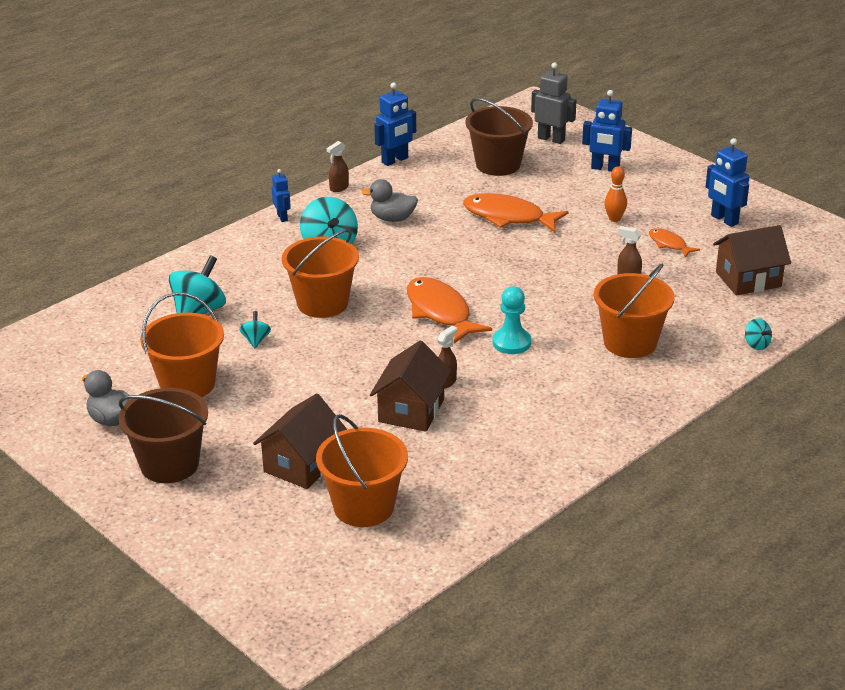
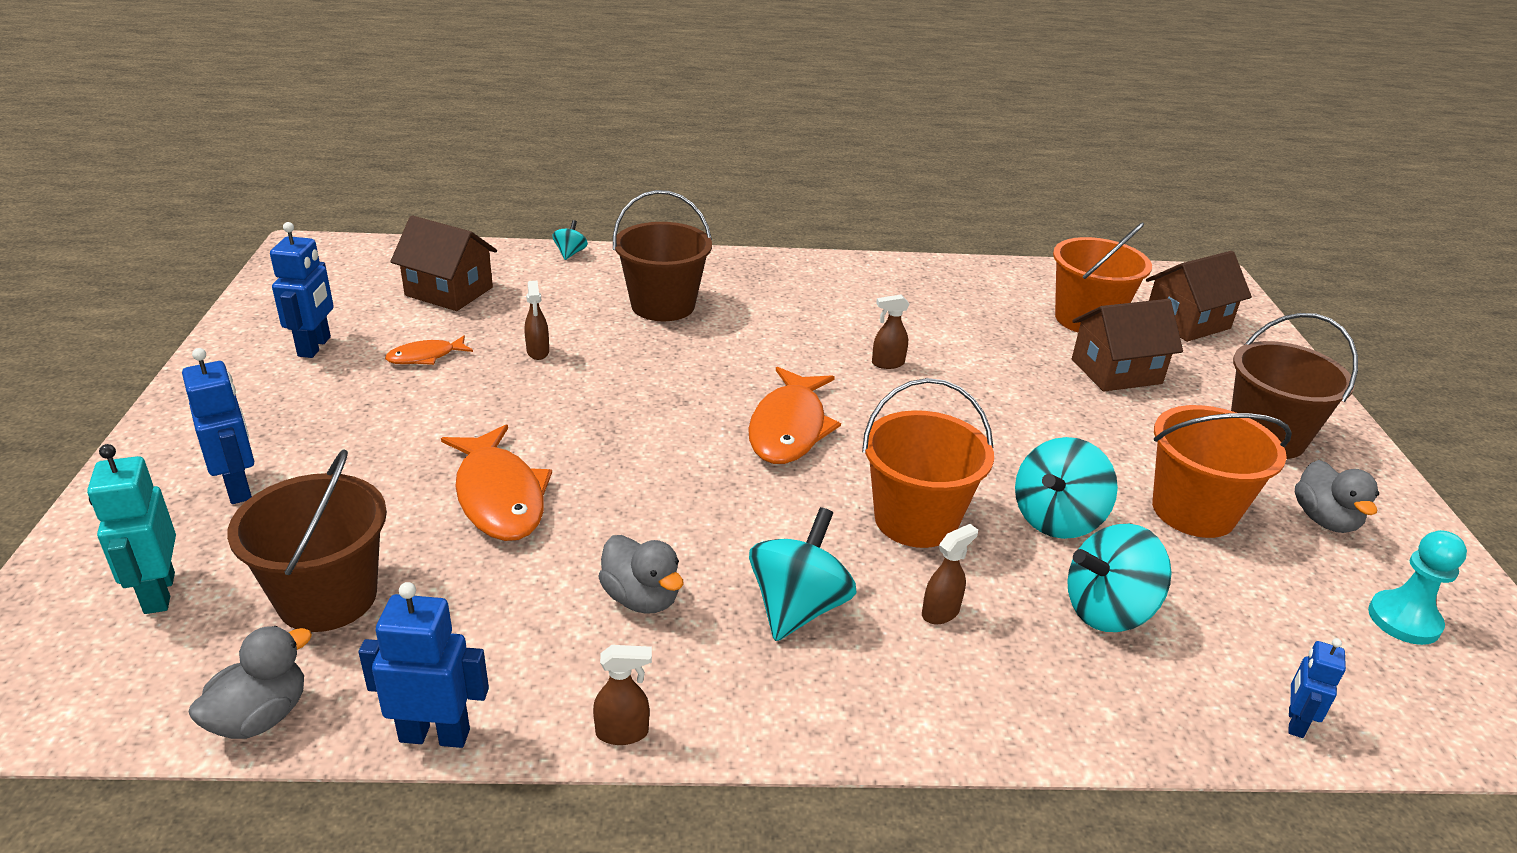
camera: 140 degrees left, 0 degrees up
(256, 340) = (1056, 519): turquoise spinning top -> turquoise spinning top, size x2.02
(270, 274) = (941, 612): none -> brown spray bottle
(282, 217) = (801, 726): blue robot -> blue robot (1295, 722)
(411, 410) = (955, 359): brown house -> brown house (1187, 322)
(453, 139) = (260, 717): none -> grey duck
(511, 342) = (767, 361): turquoise pawn -> turquoise pawn (1404, 620)
(551, 139) = (158, 593): grey robot -> turquoise robot
(614, 219) = (402, 415): orange bowling pin -> none
(630, 342) = (663, 305): orange bucket -> brown bucket
(669, 244) = (425, 357): orange fish -> orange fish turned 60 degrees clockwise

